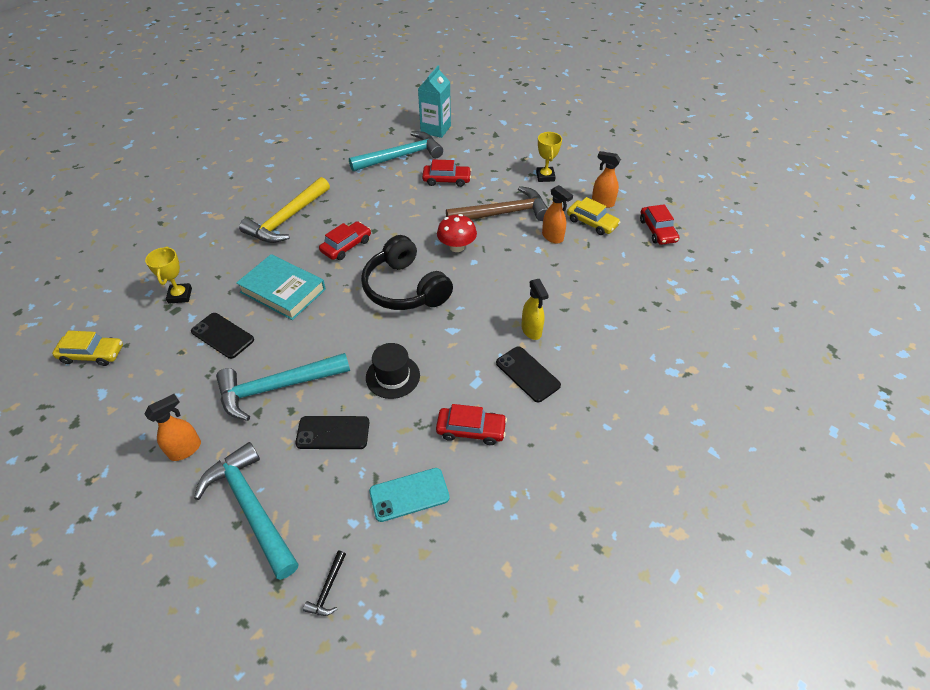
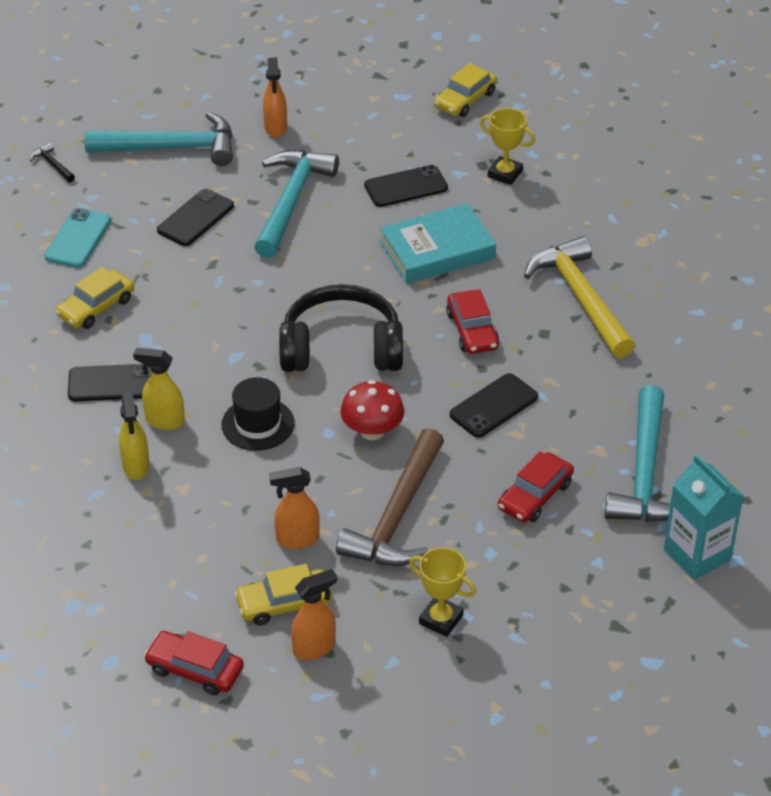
camera: 125 degrees right, 5 degrees down
(393, 376) = (219, 283): black hat -> black hat (258, 424)
(399, 215) = (493, 406): none -> black phone
(471, 430) = (96, 307): red car -> yellow car
(575, 322) = (136, 466): none -> yellow spray bottle

